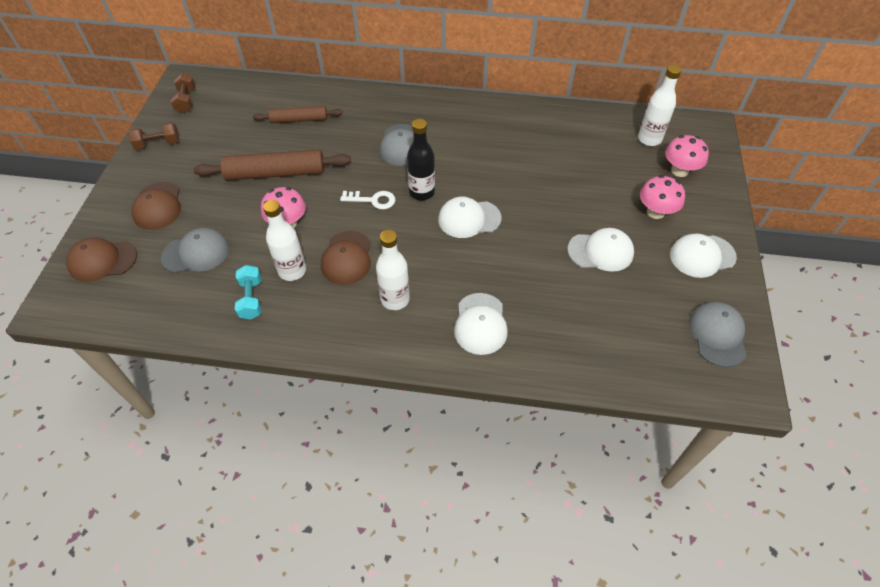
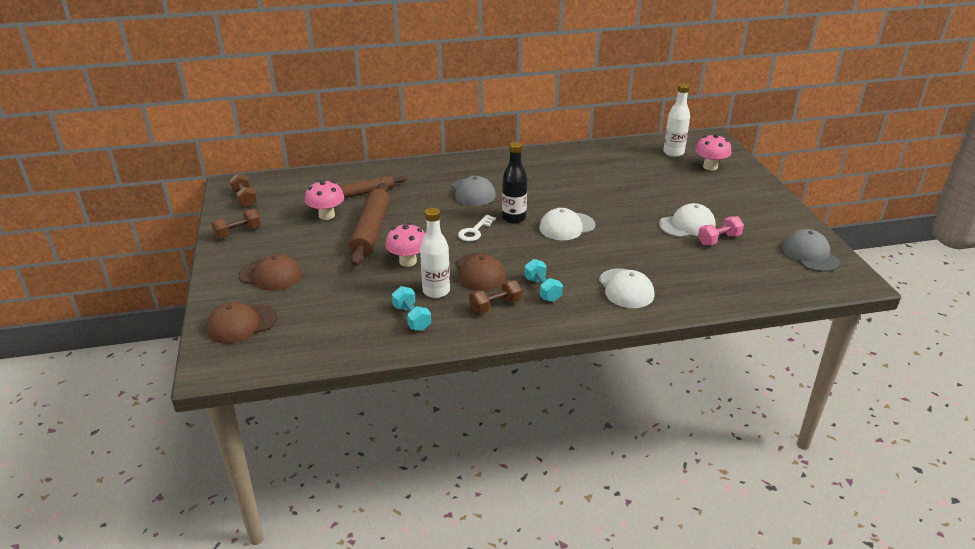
camera: 20 degrees left, 20 degrees down
(157, 206) = (270, 275): brown cap -> brown cap turned 45 degrees counterclockwise
(196, 253) = (334, 299): grey cap -> none
(275, 173) = (371, 231): brown rolling pin -> brown rolling pin turned 60 degrees counterclockwise
(337, 308) = (495, 306): none -> brown dumbbell
(373, 200) = (474, 231): white key -> white key turned 135 degrees clockwise
(395, 299) = (542, 289): white bottle -> turquoise dumbbell
(623, 282) = (718, 239): none -> pink dumbbell
(655, 212) = (711, 194): pink mushroom -> pink mushroom (326, 215)
(702, 256) = (764, 212): white cap -> none

